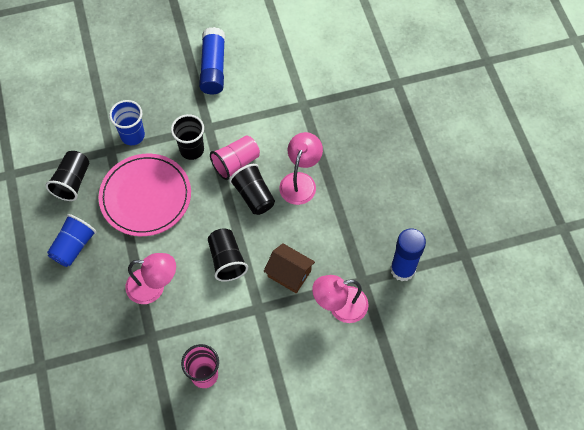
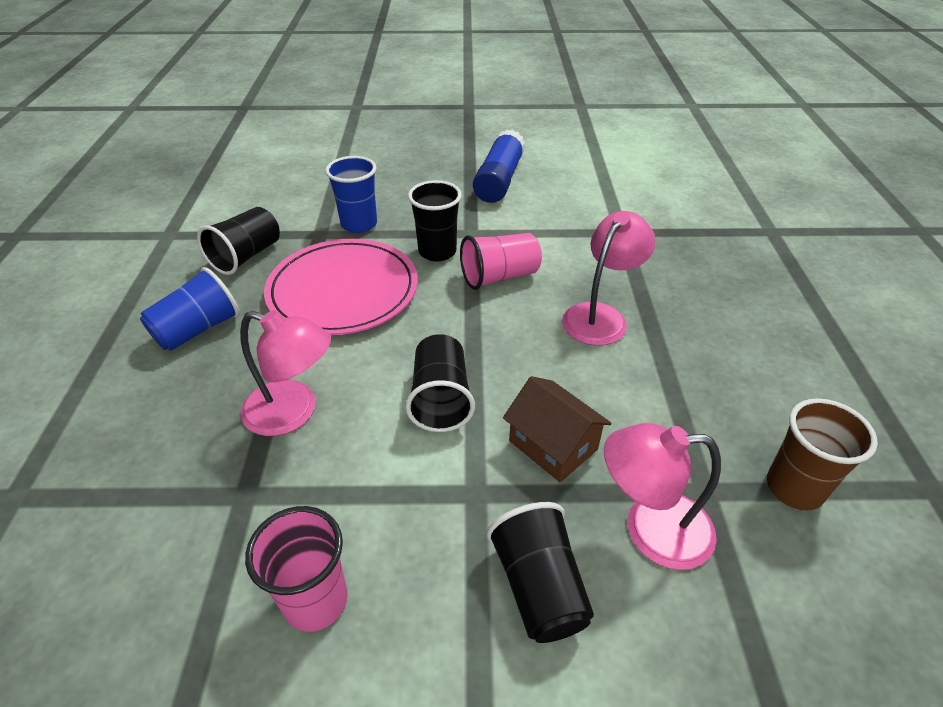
camera: 15 degrees right, 20 degrees down
(254, 196) = (516, 320): black cup -> black cup (539, 587)
(402, 269) = (794, 488): blue glue stick -> brown cup

